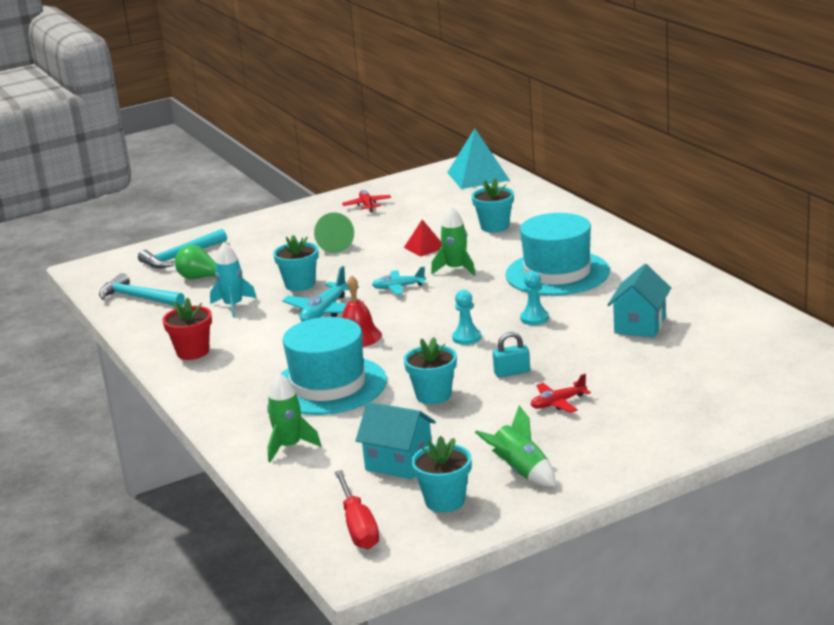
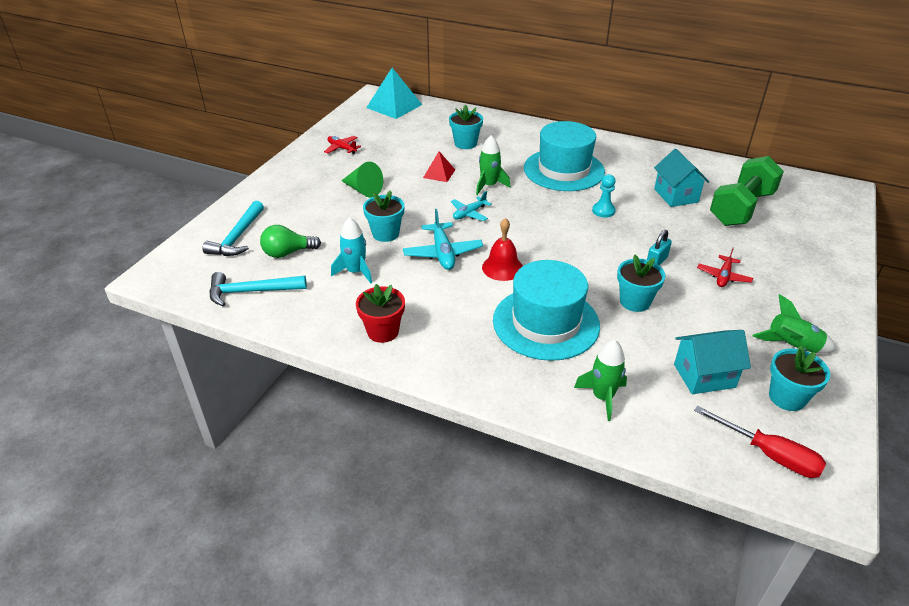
camera: 40 degrees left, 15 degrees up
(466, 338) = (582, 242): turquoise pawn -> none
(694, 355) = (741, 208): none -> green dumbbell

